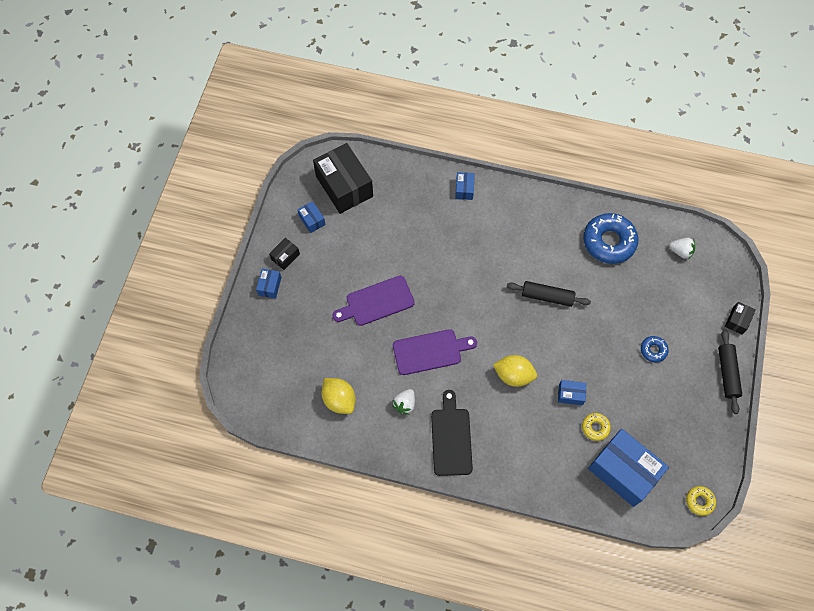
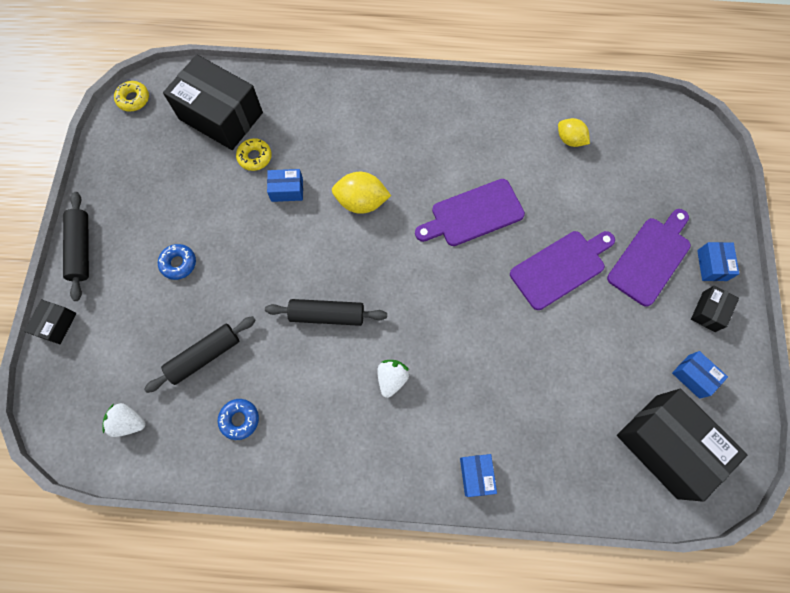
camera: 170 degrees right, 5 degrees up
(311, 298) = (650, 258): none -> purple cutting board
(339, 400) = (569, 140): yellow lemon -> yellow lemon, size x0.66
(405, 404) = (490, 147): white strawberry -> white strawberry (392, 379)
(451, 438) = (426, 119): black cutting board -> none
(609, 242) = (239, 419): blue donut -> blue donut, size x0.48
(623, 471) = (221, 116): blue box -> black box
(632, 283) = (204, 356): none -> black rolling pin

